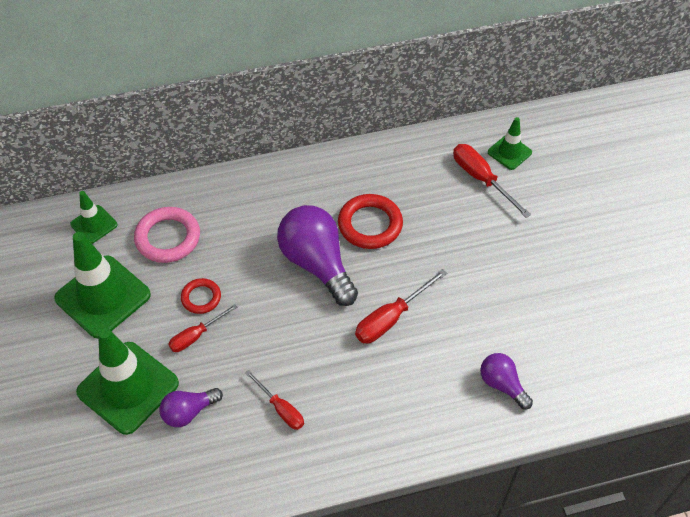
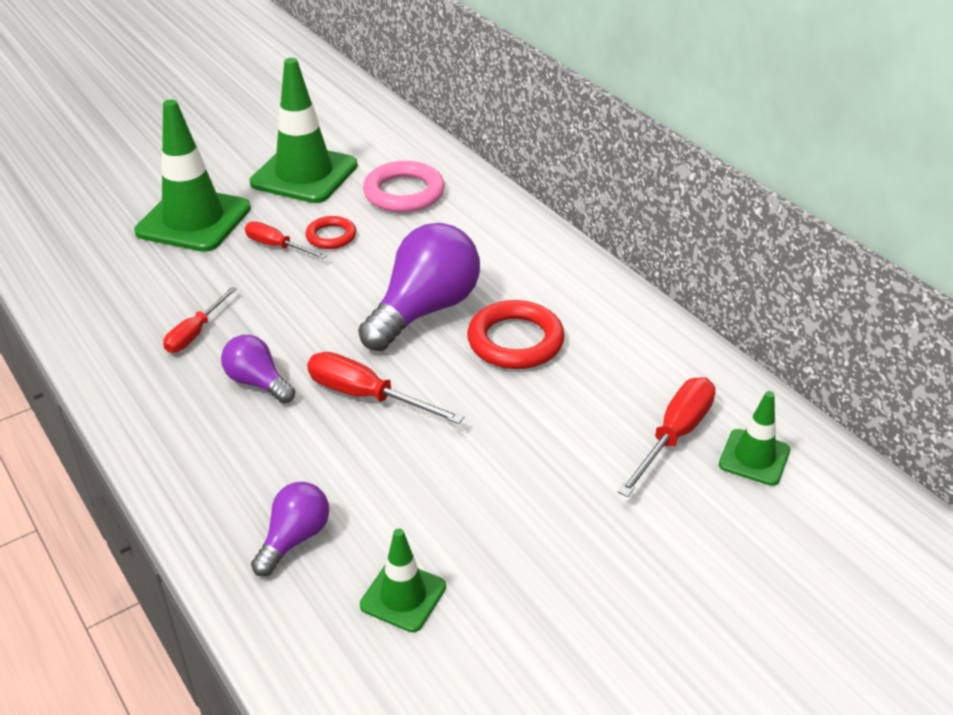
camera: 70 degrees right, 15 degrees down
(94, 224) = (396, 144): green traffic cone -> green traffic cone (403, 596)
(189, 412) = (173, 267): purple light bulb -> purple light bulb (258, 382)

